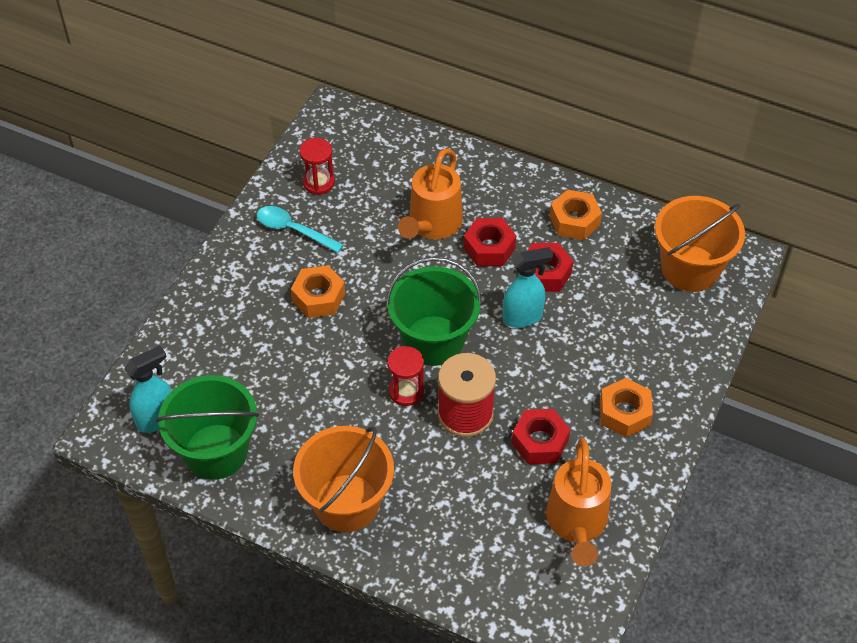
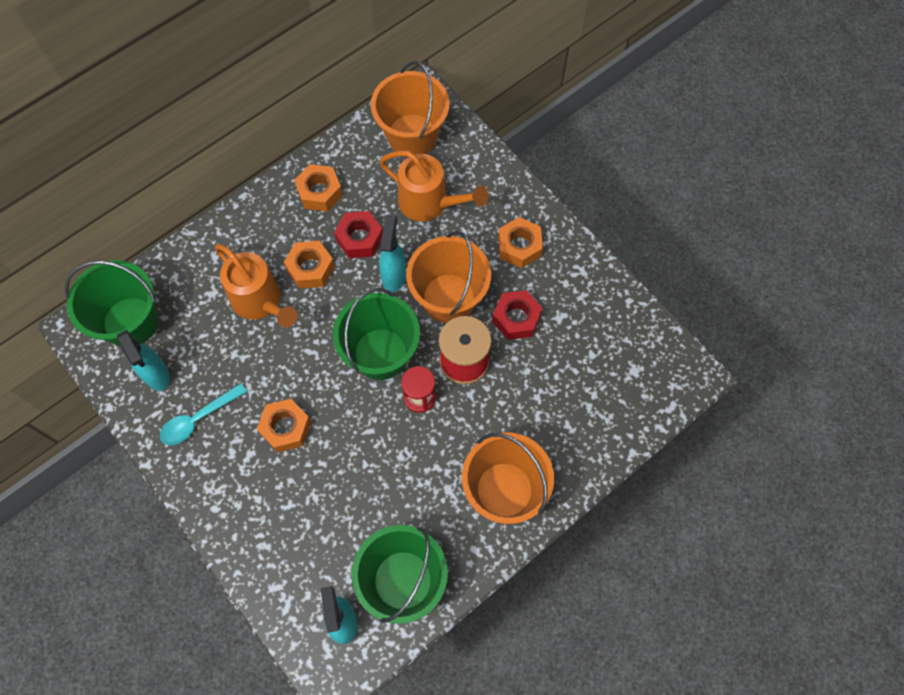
camera: 65 degrees left, 15 degrees up
(318, 182) = (156, 375): red hourglass -> turquoise spray bottle
(358, 143) = (130, 322): none -> green bucket
(489, 248) = (310, 268): red nut -> orange nut
(526, 373) = (448, 298): none -> orange bucket
(577, 524) = (599, 326): orange watering can -> orange watering can (430, 203)

